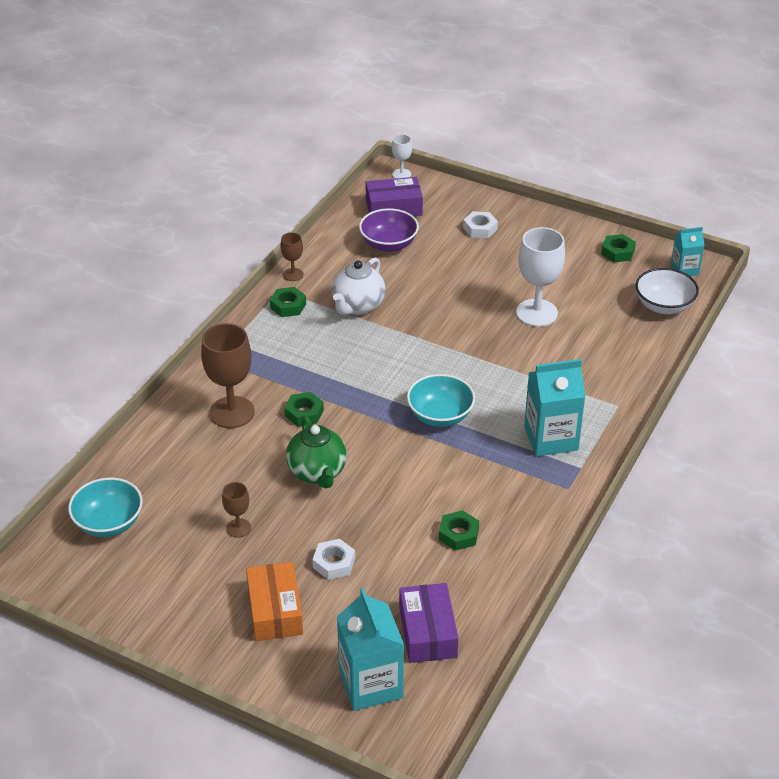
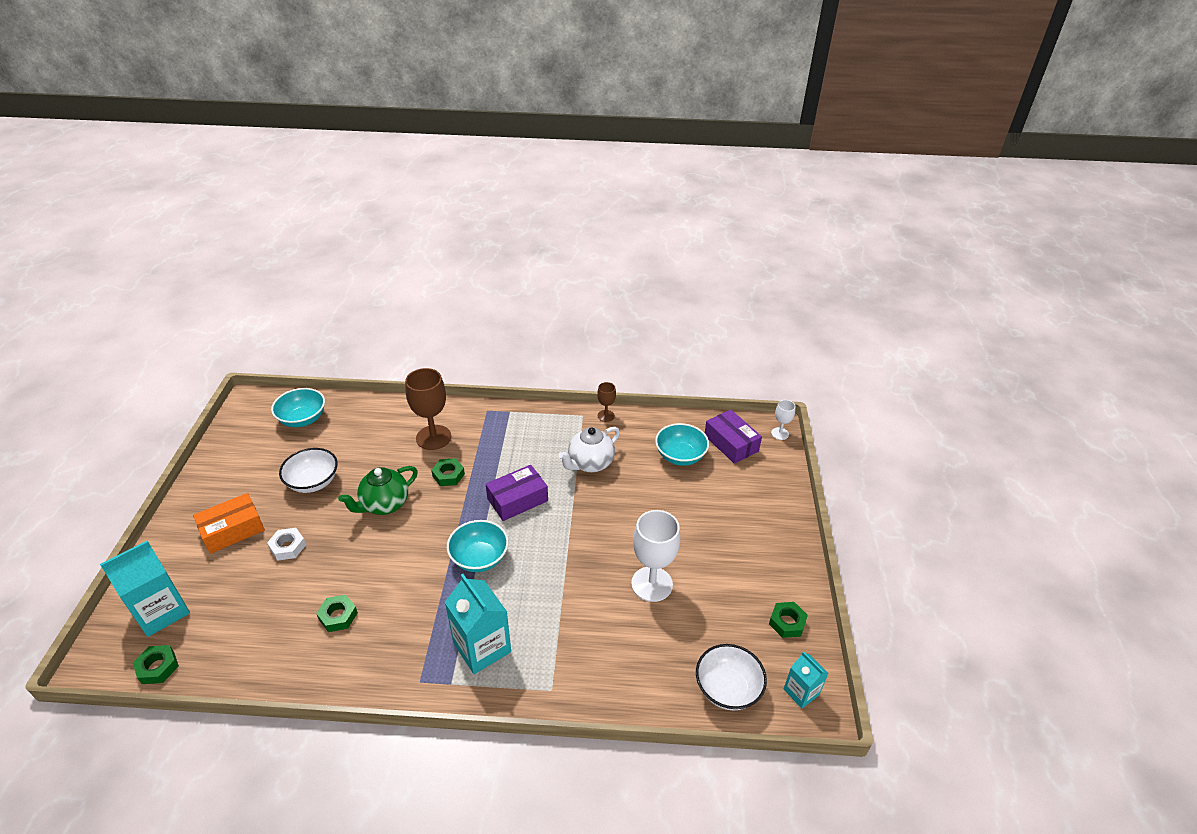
camera: 65 degrees right, 0 degrees up
(238, 528) = (313, 482): brown goblet -> white bowl
(288, 306) = (567, 425): green nut -> green nut (158, 667)
(358, 306) = (590, 463): white teapot -> white teapot turned 45 degrees counterclockwise
(388, 244) = (680, 456): purple bowl -> turquoise bowl
(428, 632) = (221, 630): purple box -> purple box (517, 500)
(480, 229) = (744, 507): white nut -> none

